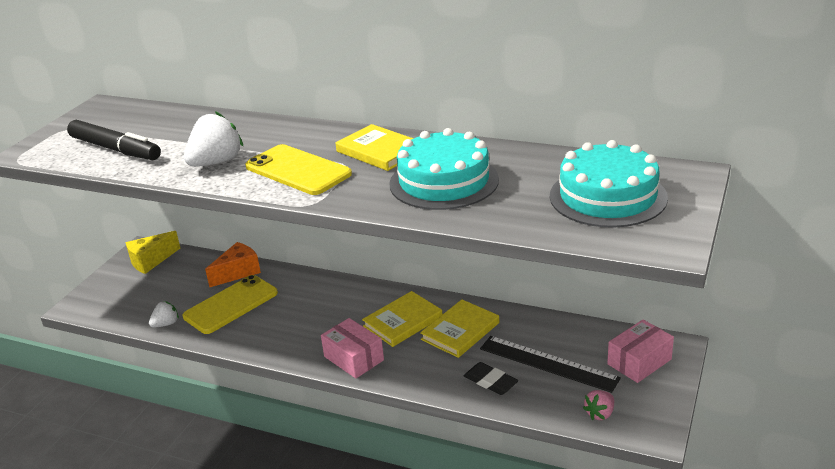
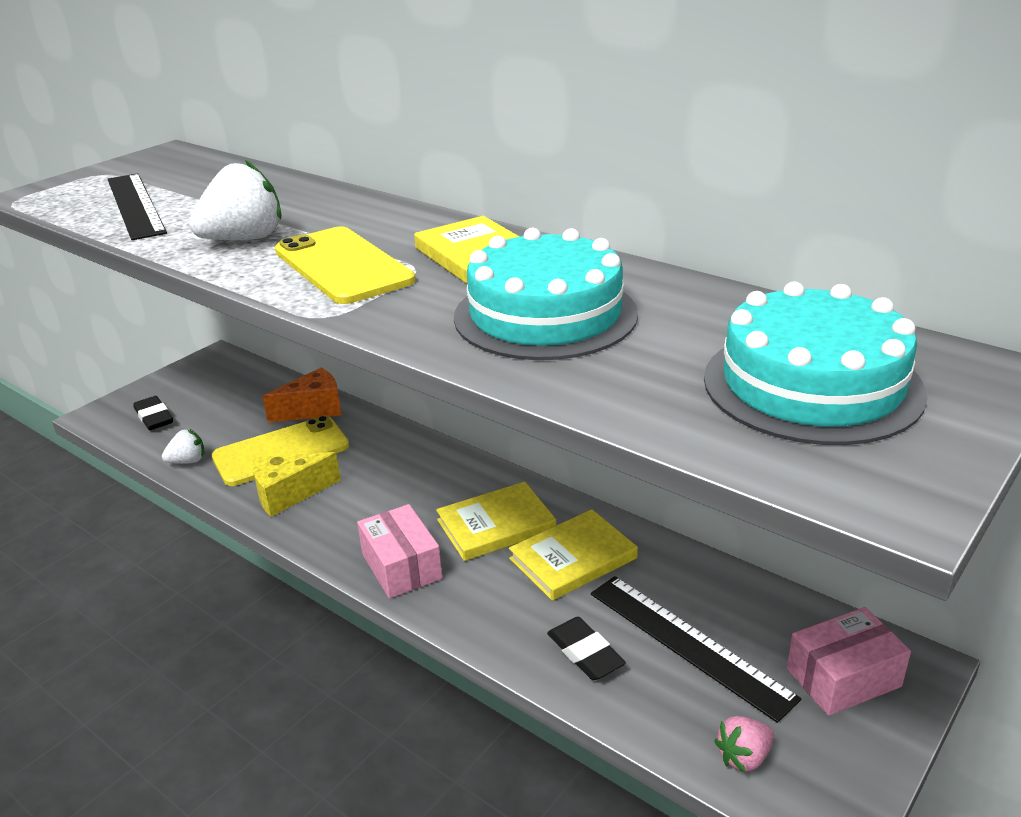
camera: 15 degrees right, 0 degrees up
(115, 149) = (135, 205): black marker -> black ruler
(120, 299) = (154, 417): none -> black eraser
(151, 261) = (218, 374): yellow cheese -> yellow cheese (288, 494)

